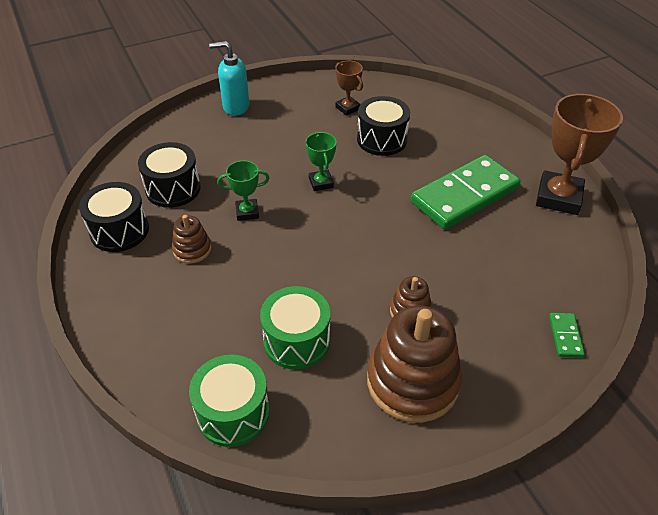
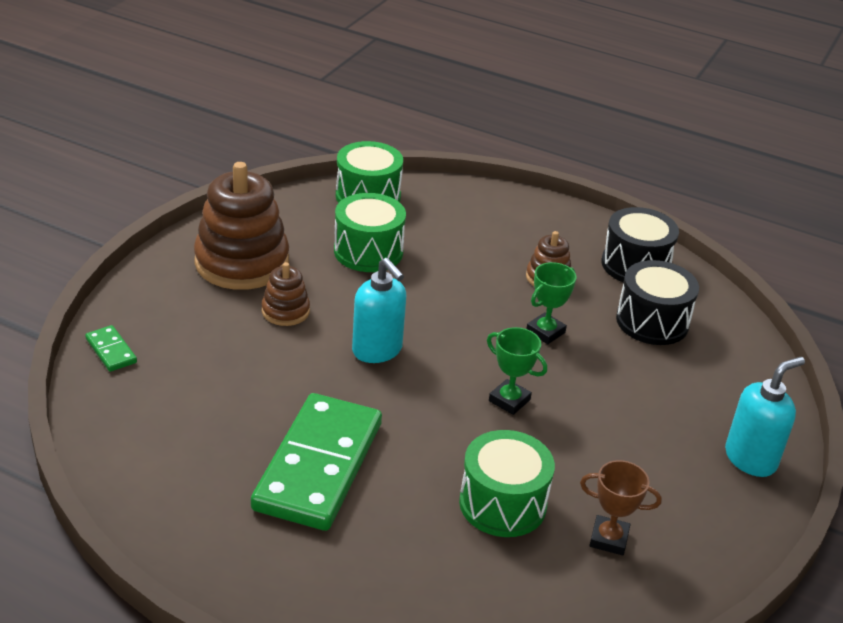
camera: 140 degrees right, 10 degrees down
(370, 249) = (377, 350): none -> turquoise soap dispenser
(382, 139) = (502, 503): black drum -> green drum
(558, 197) = (185, 524): brown trophy -> none

